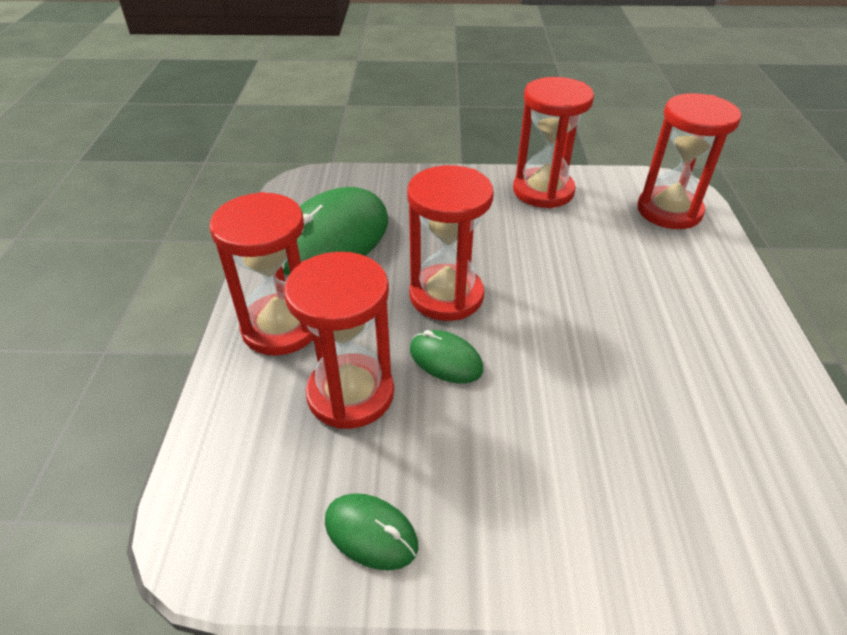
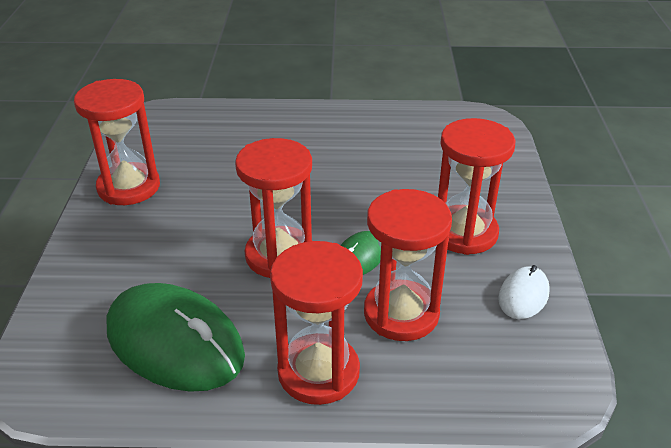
camera: 90 degrees left, 5 degrees down
(371, 533) = (523, 295): green mouse -> white mouse
(669, 211) = (182, 124): red hourglass -> red hourglass (464, 233)

